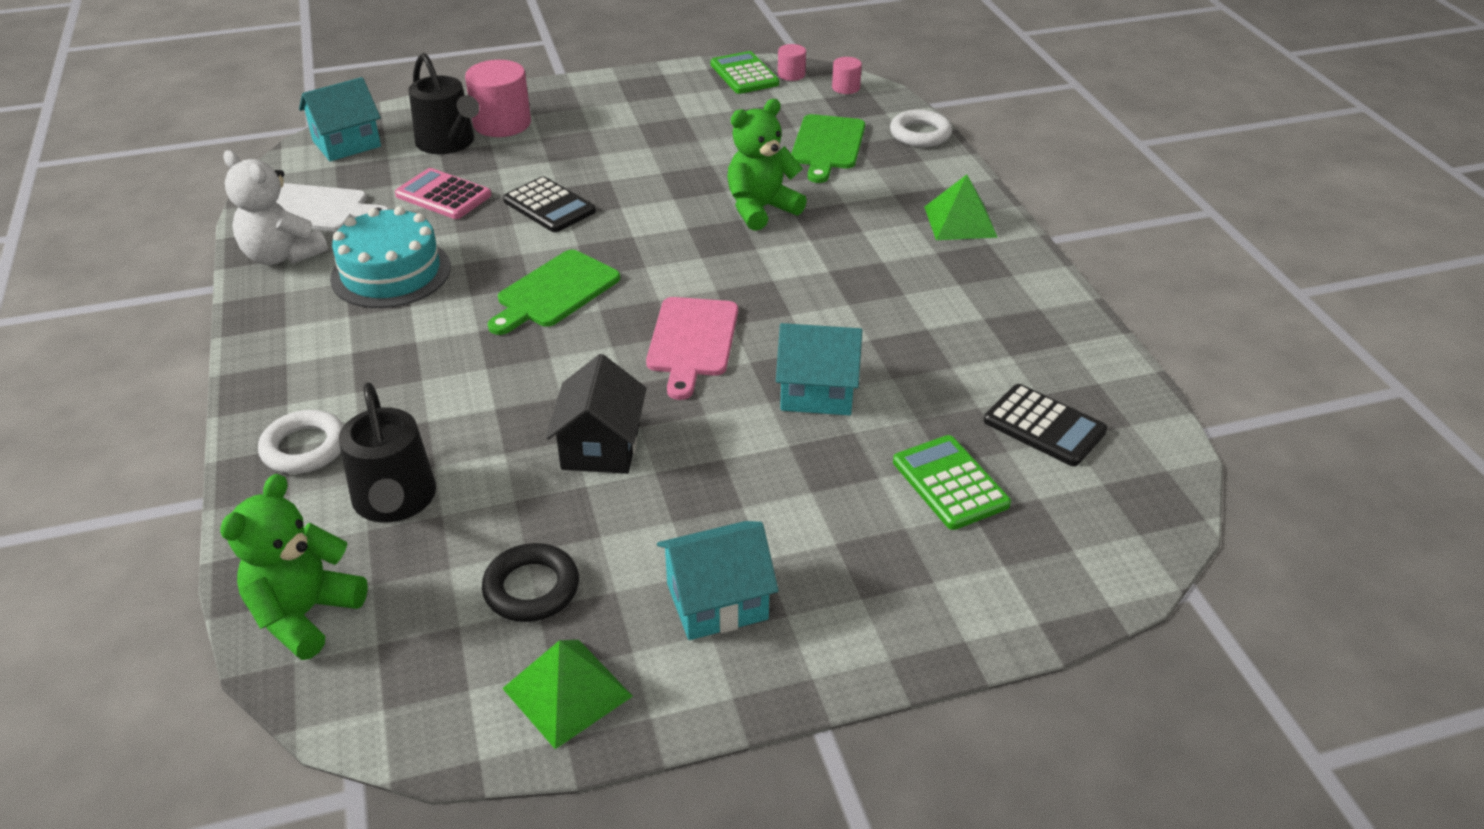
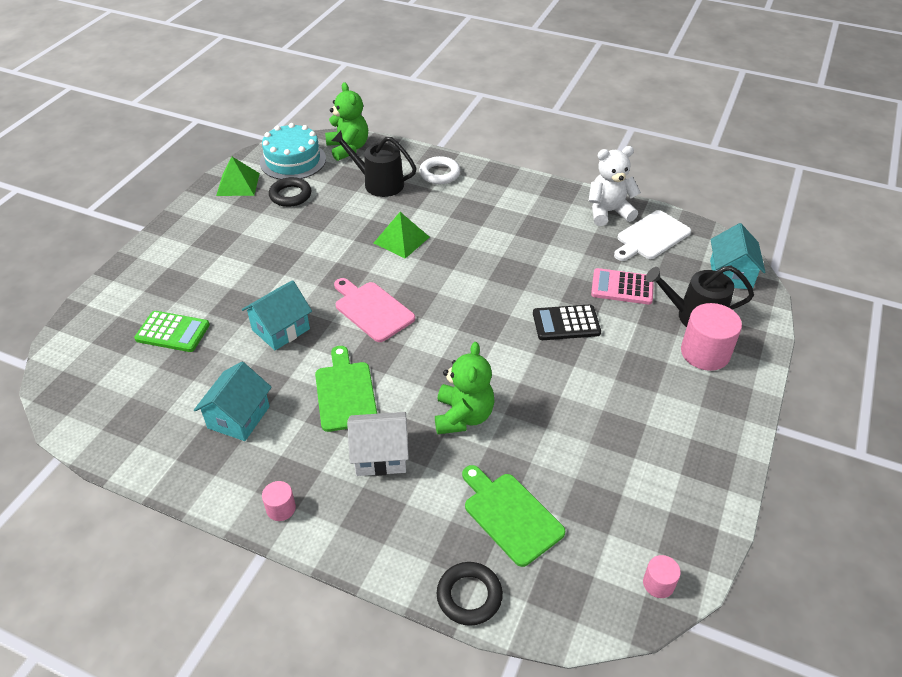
camera: 130 degrees right, 5 degrees up
(391, 273) = (553, 239): turquoise cake -> turquoise cake (293, 160)
(443, 195) = (622, 287): pink calculator -> pink calculator turned 150 degrees counterclockwise
(555, 292) = (472, 285): green cutting board -> green cutting board (345, 393)
(600, 446) = (339, 244): black house -> none
(717, 601) = (221, 232): turquoise house -> turquoise house (238, 417)
(744, 74) = (685, 547): green calculator -> none
(845, 88) = (598, 608): pink cylinder -> pink cylinder (281, 508)
(871, 230) = (380, 455): none -> white house
(920, 134) = (469, 596): white ring -> black ring
(960, 221) = (335, 514): green pyramid -> green pyramid (401, 240)
(1044, 426) = (149, 393): black calculator -> none

